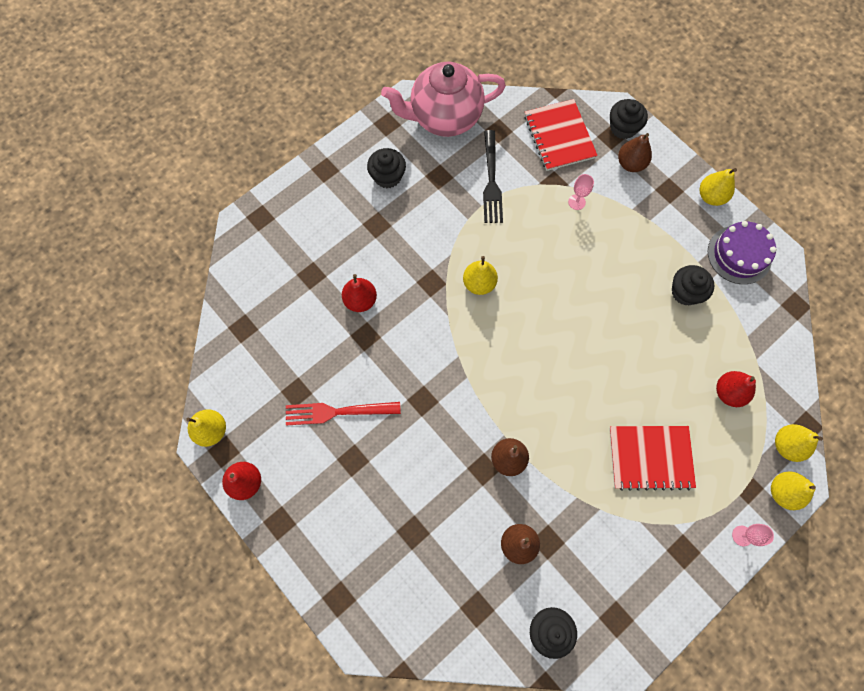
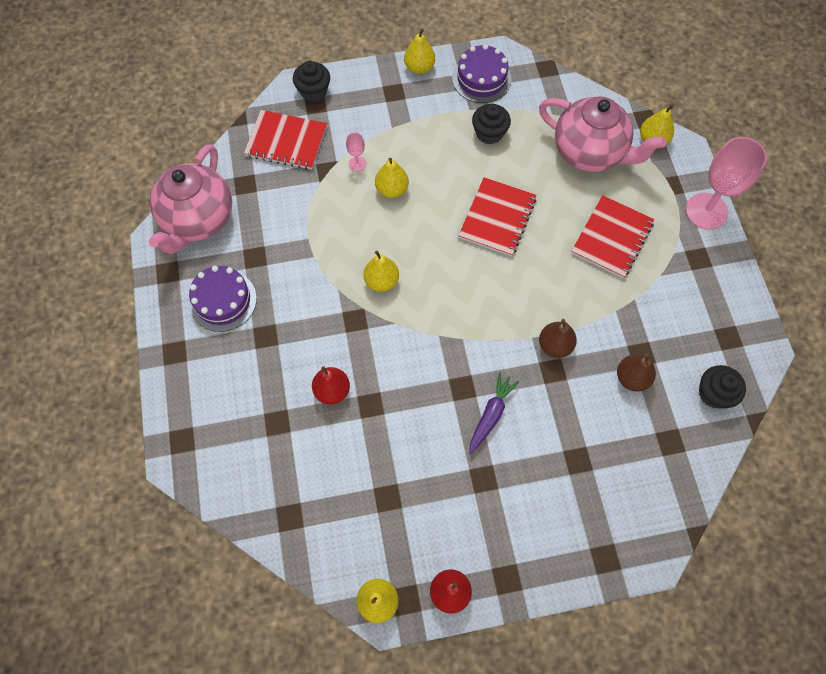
camera: 60 degrees left, 5 degrees down
(338, 412) = (429, 468): red fork -> none
(387, 176) = (223, 300): black cupcake -> purple cake
(412, 437) = (491, 415): none -> purple carrot
(491, 180) = (290, 217): black fork -> none
(602, 345) = (497, 218): none -> red notebook
(630, 164) = (350, 105): brown pear -> none
(728, 392) = (589, 153): red pear -> pink teapot
(742, 535) = (706, 211): pink goblet -> pink goblet, size x2.33
(783, 492) = (687, 164): yellow pear -> yellow pear (392, 189)

